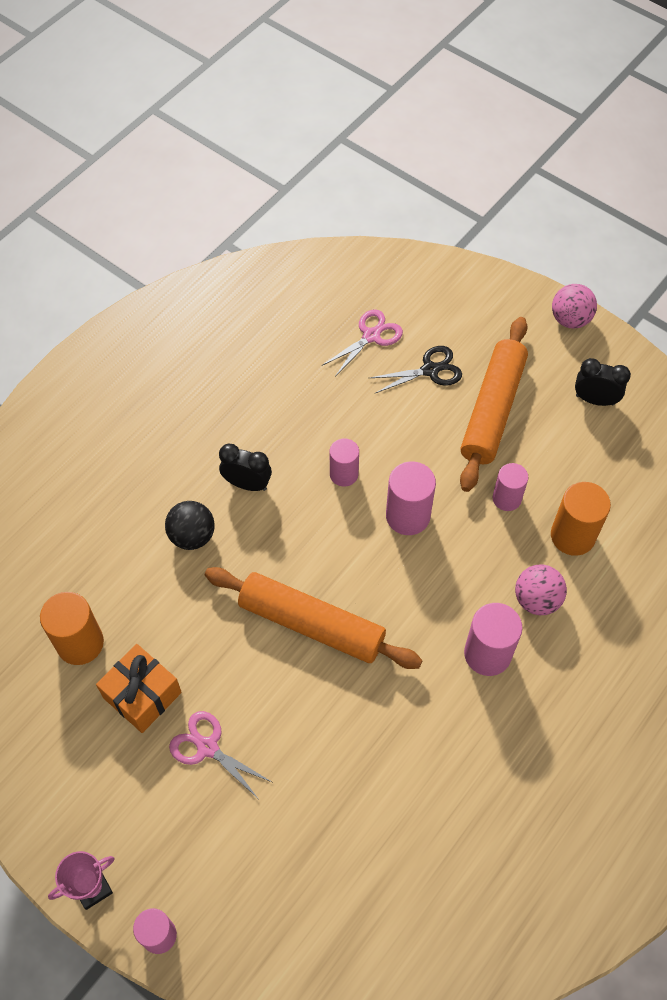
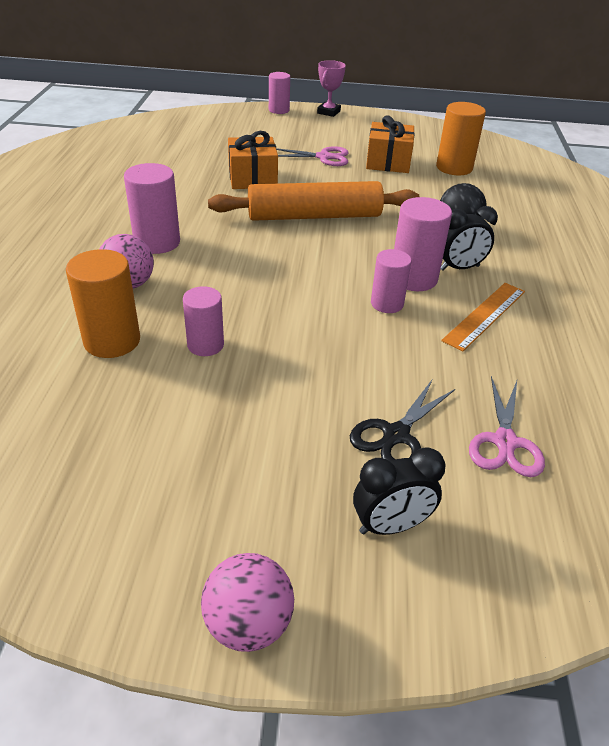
camera: 145 degrees right, 20 degrees down
(281, 427) = (485, 315): none -> orange ruler
(325, 736) = (252, 178): none -> orange gift
(408, 516) = (297, 297): pink cylinder -> pink cylinder (413, 278)
(492, 410) = (282, 423): orange rolling pin -> none
(595, 400) = (144, 500): black clock -> black clock (391, 526)

